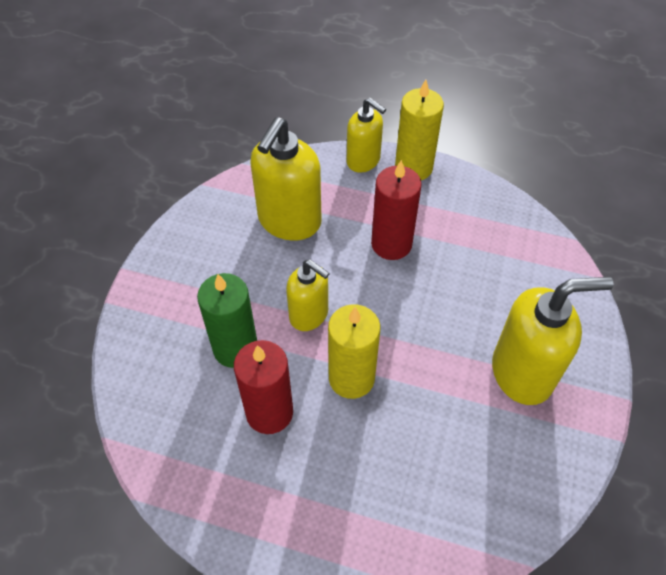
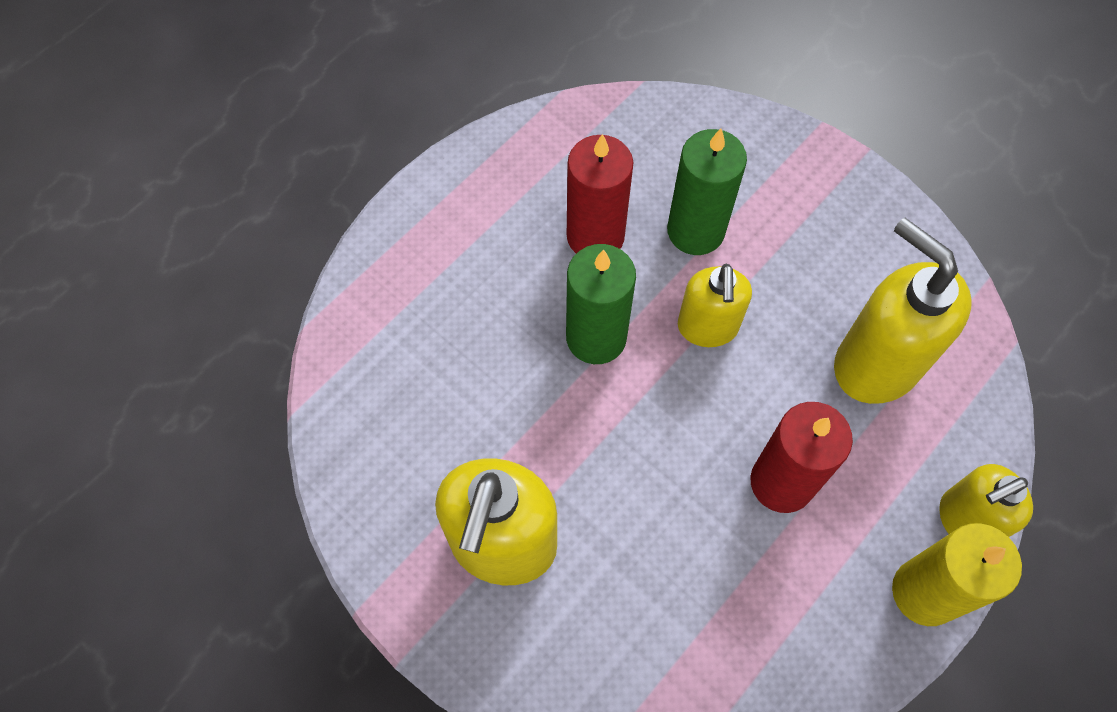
camera: 115 degrees right, 10 degrees up
(309, 315) = (707, 327): yellow soap dispenser -> yellow soap dispenser turned 60 degrees counterclockwise
(351, 378) = (596, 337): yellow candle -> green candle

